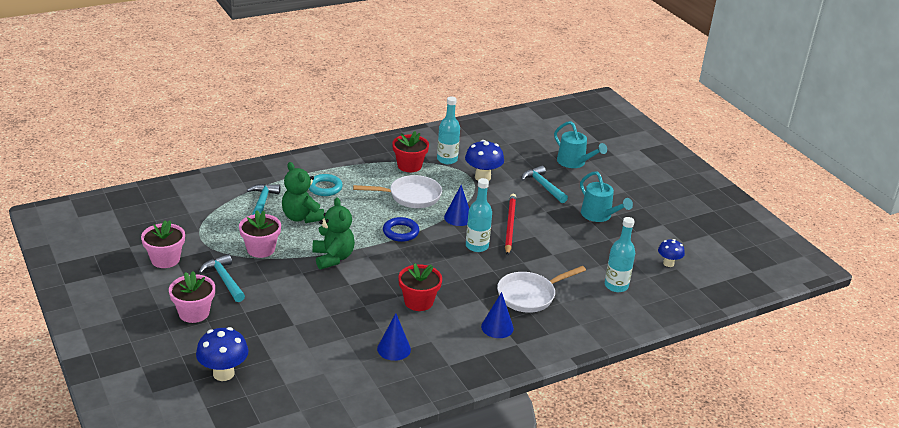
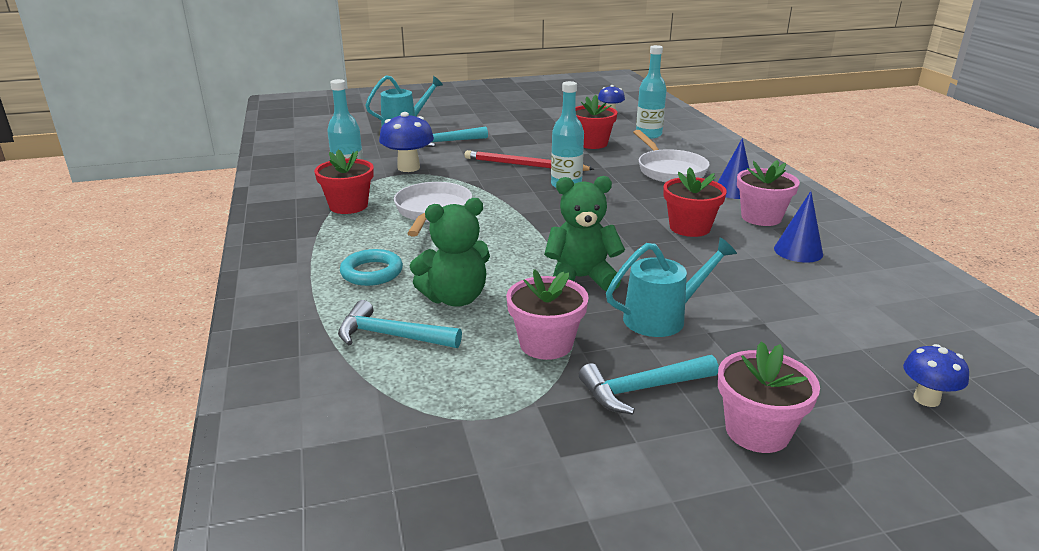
camera: 75 degrees left, 5 degrees down
(165, 259) = (565, 472): pink flower pot -> pink flower pot (761, 217)
(223, 373) = (926, 399): blue mushroom -> blue mushroom, size x0.61
(400, 232) = (523, 225): blue ring -> none
(458, 217) = (498, 189): blue cone -> none
(576, 255) = (592, 143): none -> red flower pot
(599, 215) = (518, 127): turquoise watering can -> turquoise watering can (662, 318)

